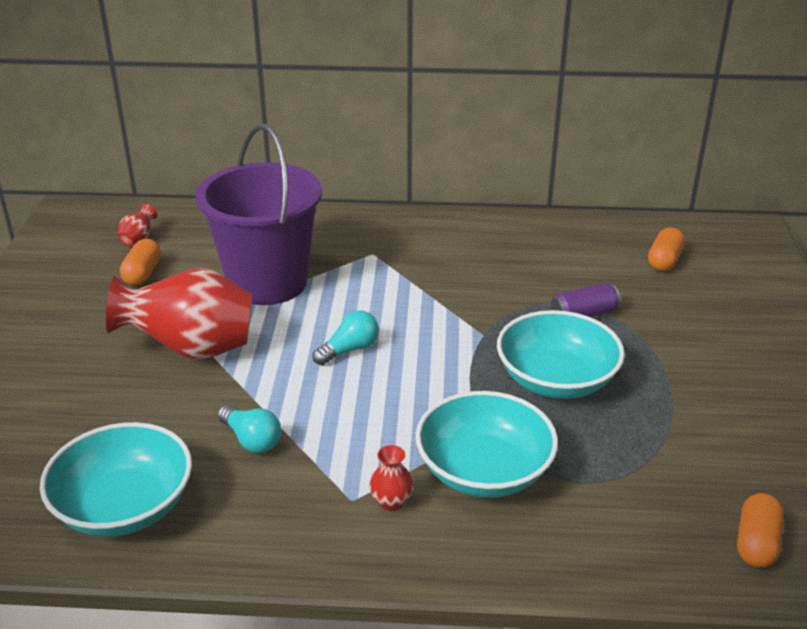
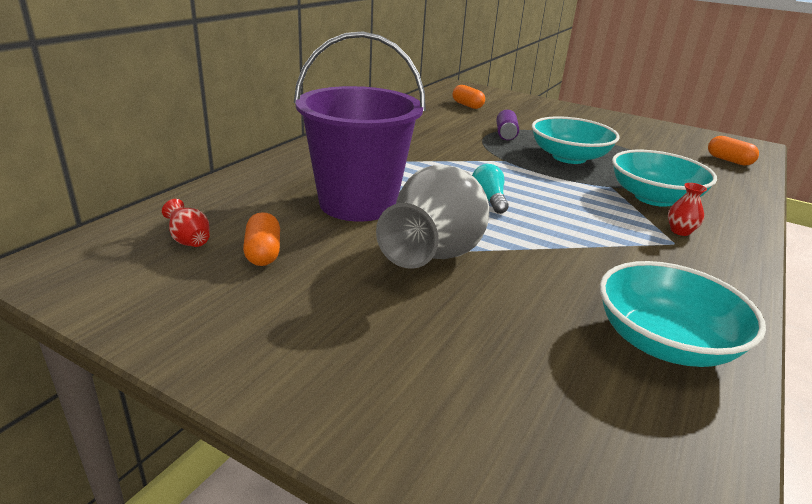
camera: 65 degrees left, 5 degrees down
(142, 273) = (263, 253): orange capsule -> orange capsule turned 45 degrees clockwise
(192, 350) = (433, 258): red vase -> grey vase
(251, 440) = (588, 262): turquoise light bulb -> none

